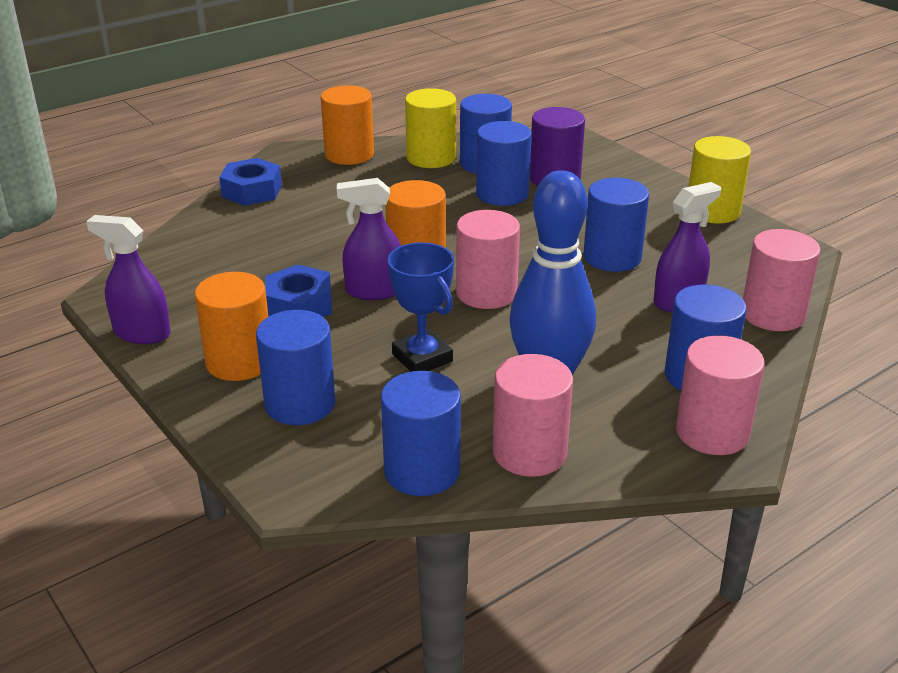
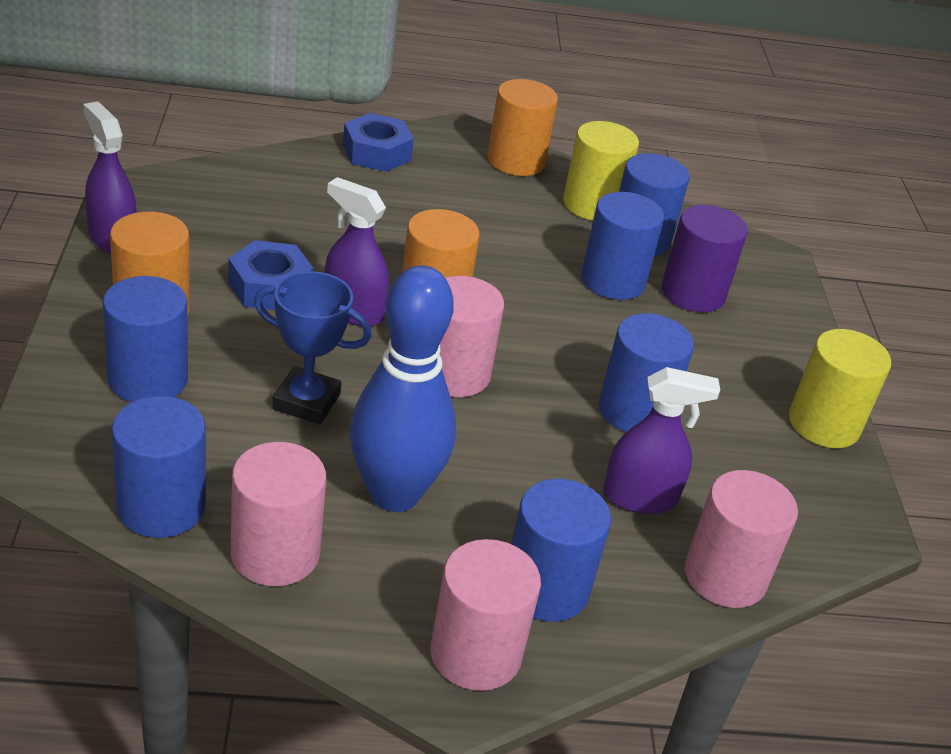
camera: 30 degrees right, 5 degrees up
(422, 358) = (306, 401): blue trophy -> blue trophy turned 75 degrees counterclockwise

